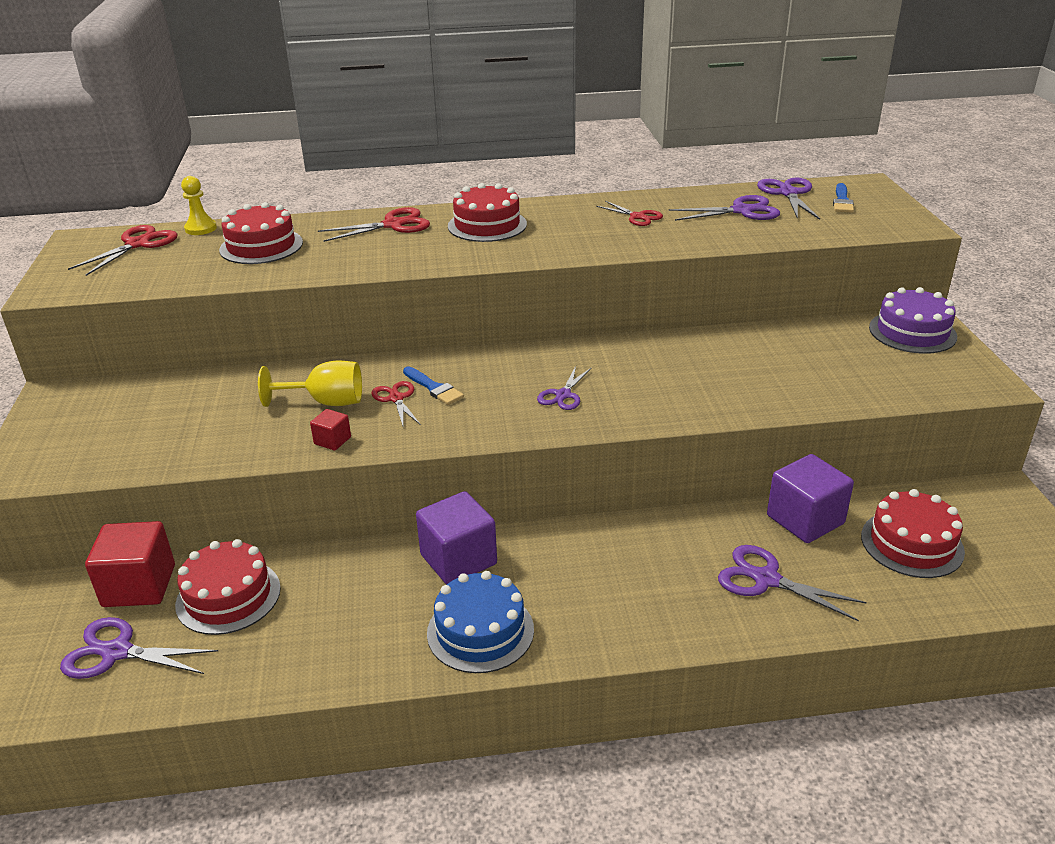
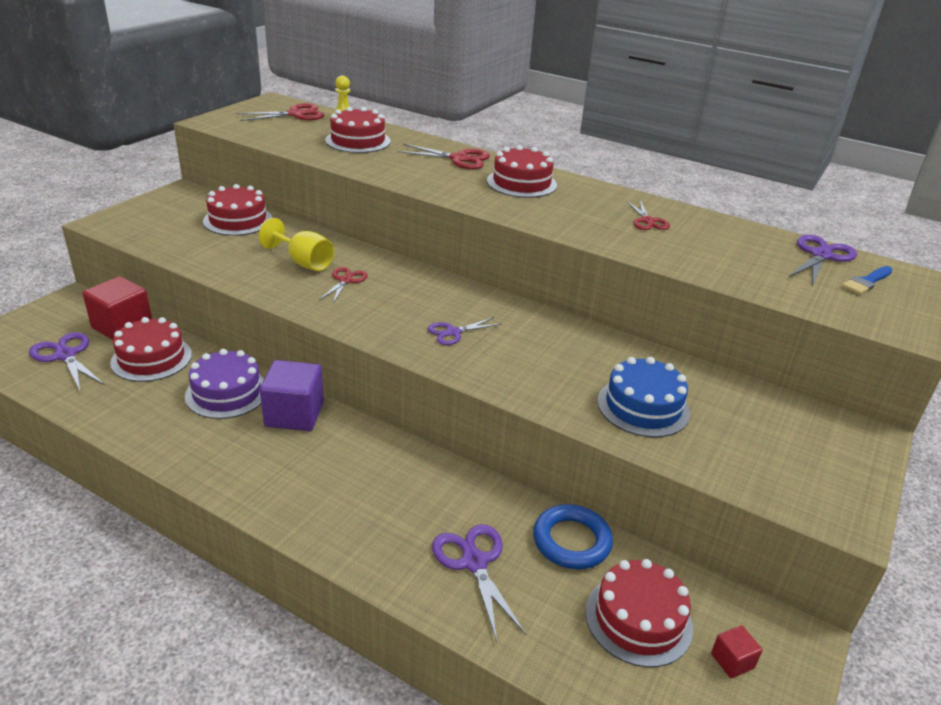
camera: 35 degrees right, 0 degrees up
(181, 395) = (238, 220): none -> red cake
(332, 440) = (271, 286): red cube -> red cube (732, 661)
(434, 388) = (378, 285): blue brush -> none
(480, 631) = (243, 466): blue cake -> blue cake (643, 407)
(742, 211) = (749, 252): purple scissors -> none
(805, 519) = (571, 541): purple cube -> blue ring
(912, 332) = (835, 436): purple cake -> purple cake (227, 393)

